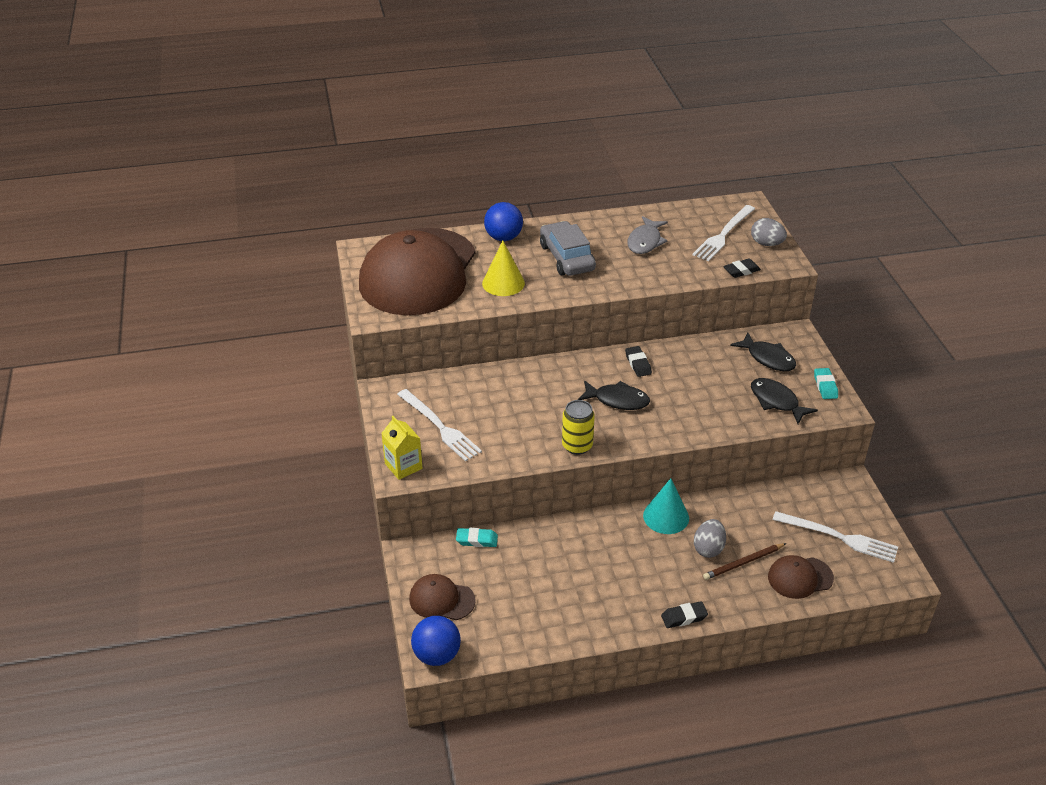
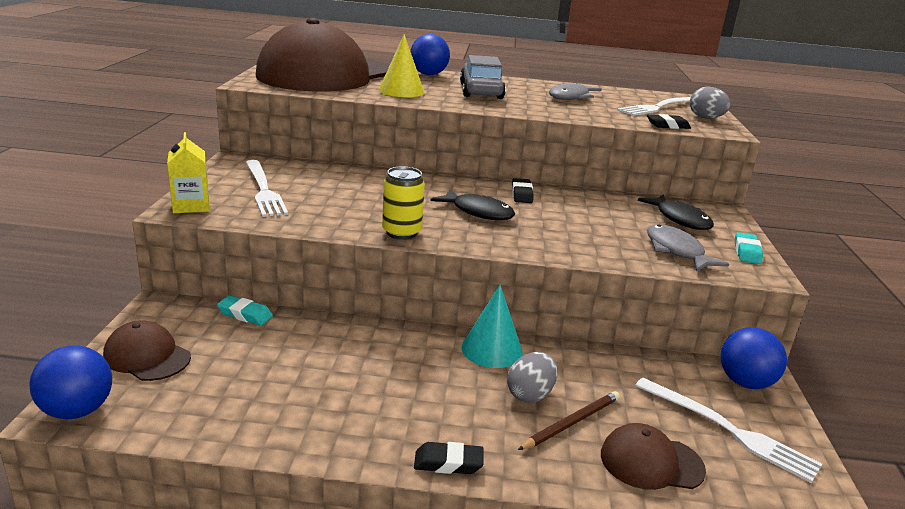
camera: 15 degrees right, 15 degrees down
(743, 563) = (572, 422): brown pencil -> brown pencil turned 150 degrees clockwise
(776, 401) = (676, 251): black fish -> grey fish
(840, 492) = (745, 382): none -> blue ball

